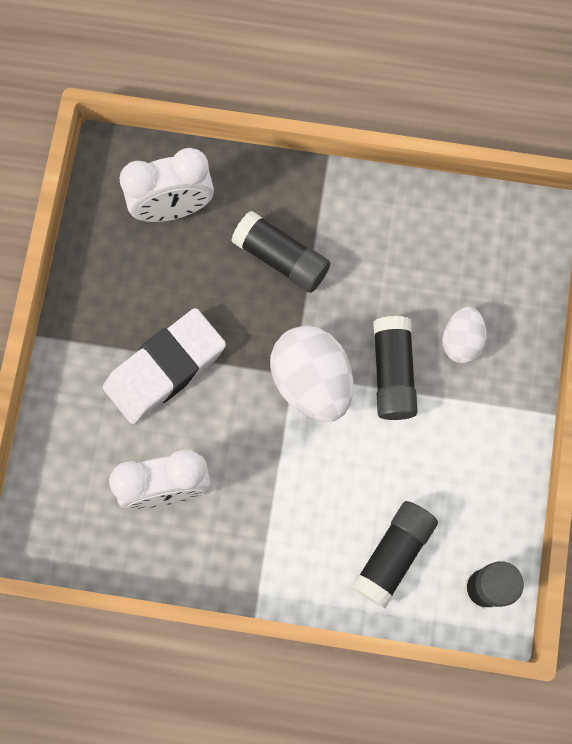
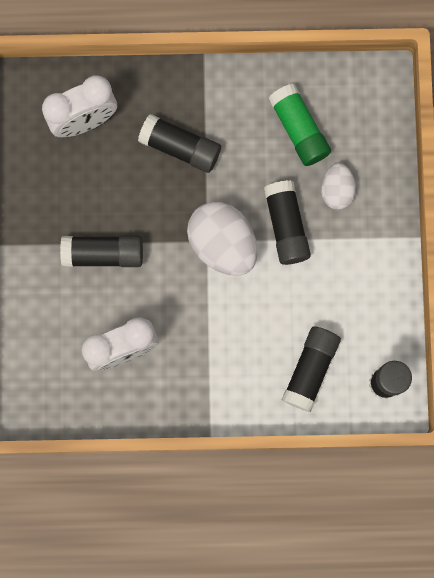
camera: 10 degrees left, 5 degrees up
(165, 369) = (103, 254): white eraser -> black glue stick
(427, 261) = (298, 129): none -> green glue stick

